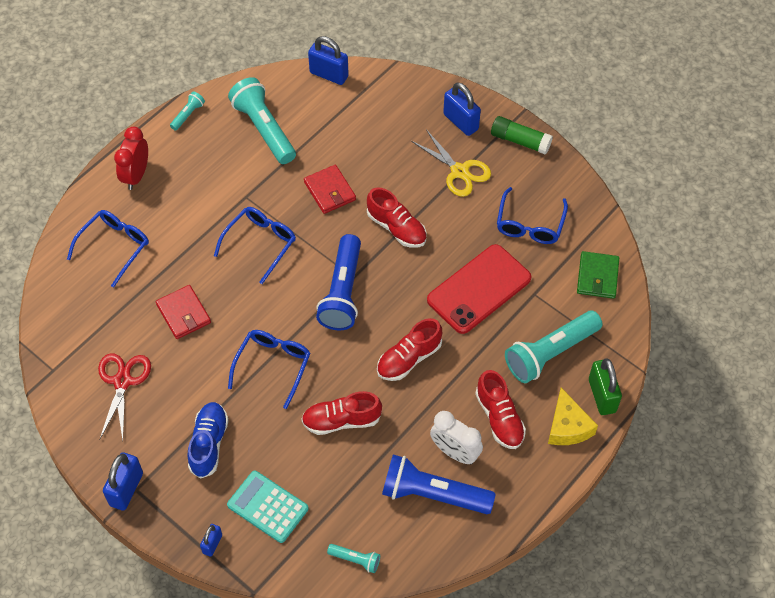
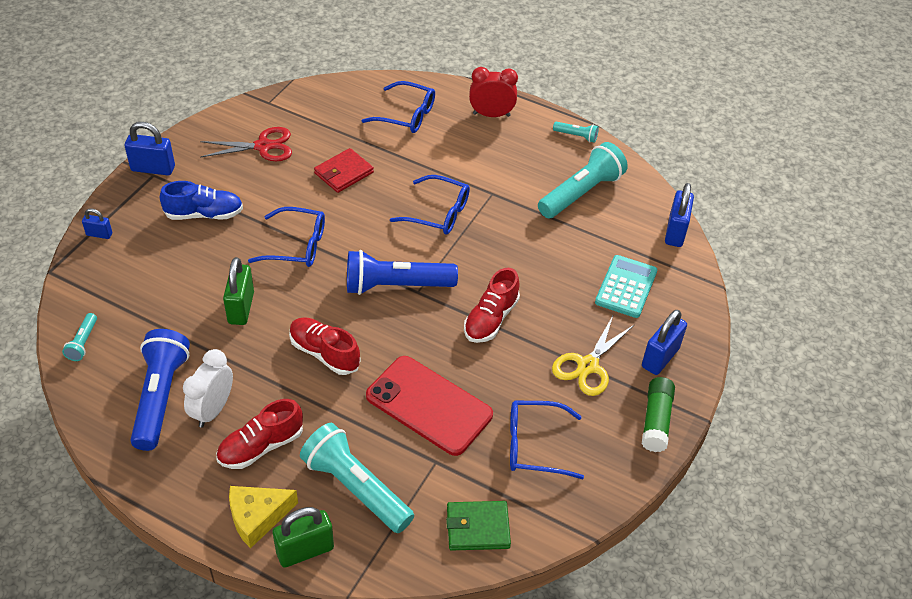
camera: 75 degrees right, 10 degrees down
(268, 507) = (139, 267): turquoise calculator -> turquoise calculator (626, 287)
(330, 191) = (521, 256): red wallet -> none
(341, 420) = (241, 308): red shoe -> green padlock

